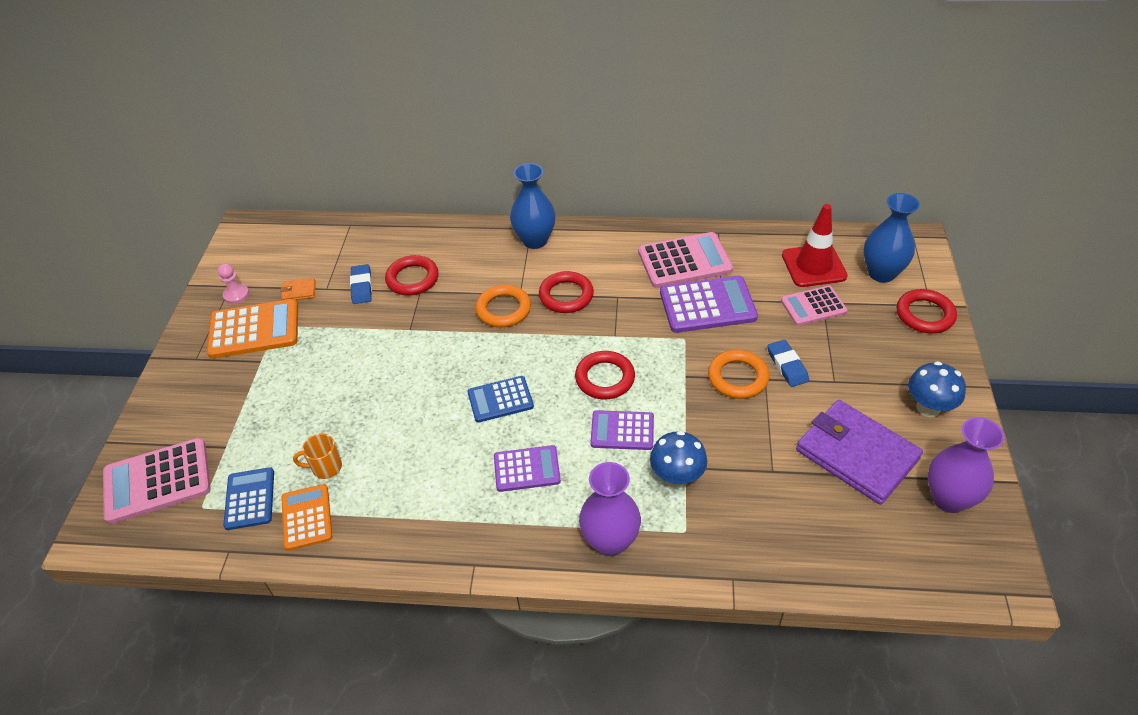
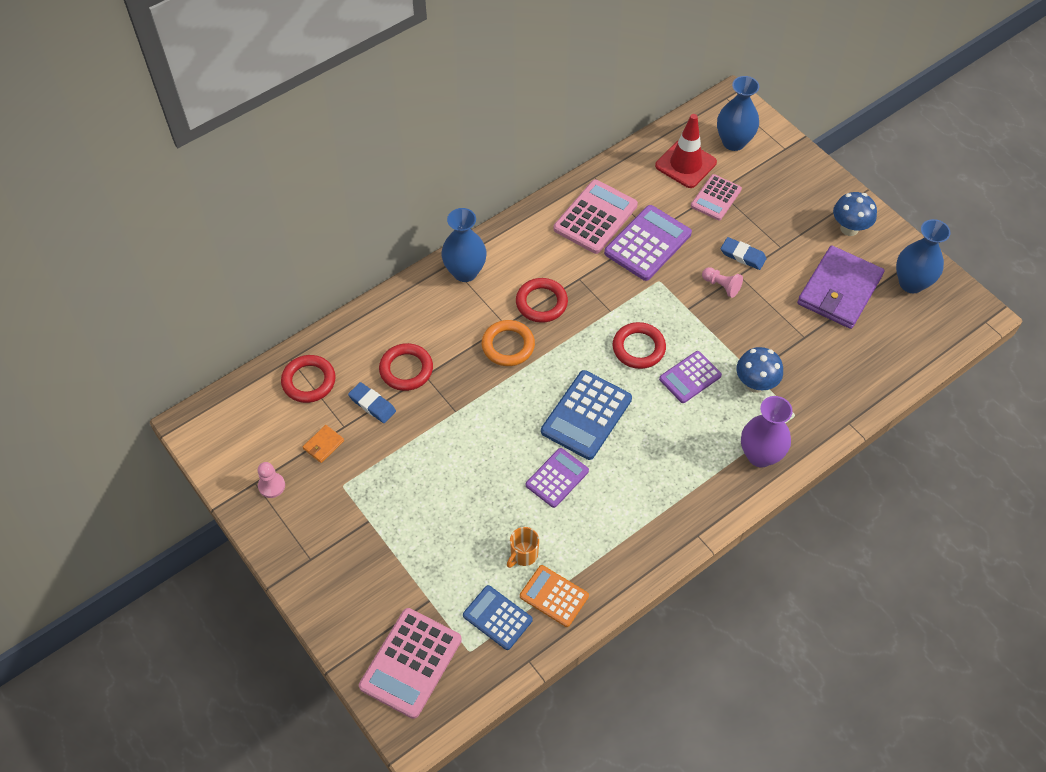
camera: 45 degrees left, 10 degrees up
(254, 330) = (328, 501): orange calculator -> none
(500, 400) = (586, 415): blue calculator -> blue calculator, size x1.57
(527, 469) = (659, 449): purple calculator -> purple calculator (557, 478)
(737, 377) = (721, 286): orange ring -> pink pawn
(856, 454) = (839, 290): purple wallet -> purple wallet turned 60 degrees counterclockwise
(925, 314) = (788, 158): red ring -> red ring (309, 381)
(948, 499) = (911, 283): purple vase -> blue vase

